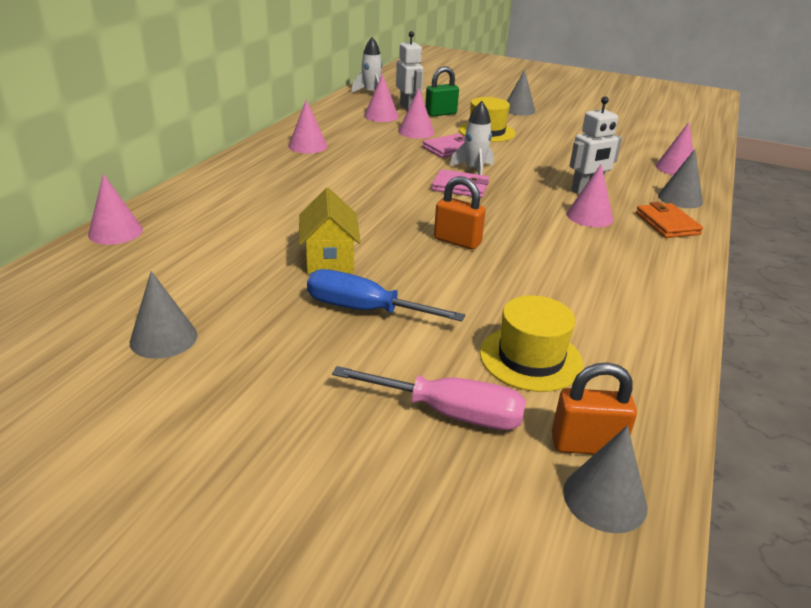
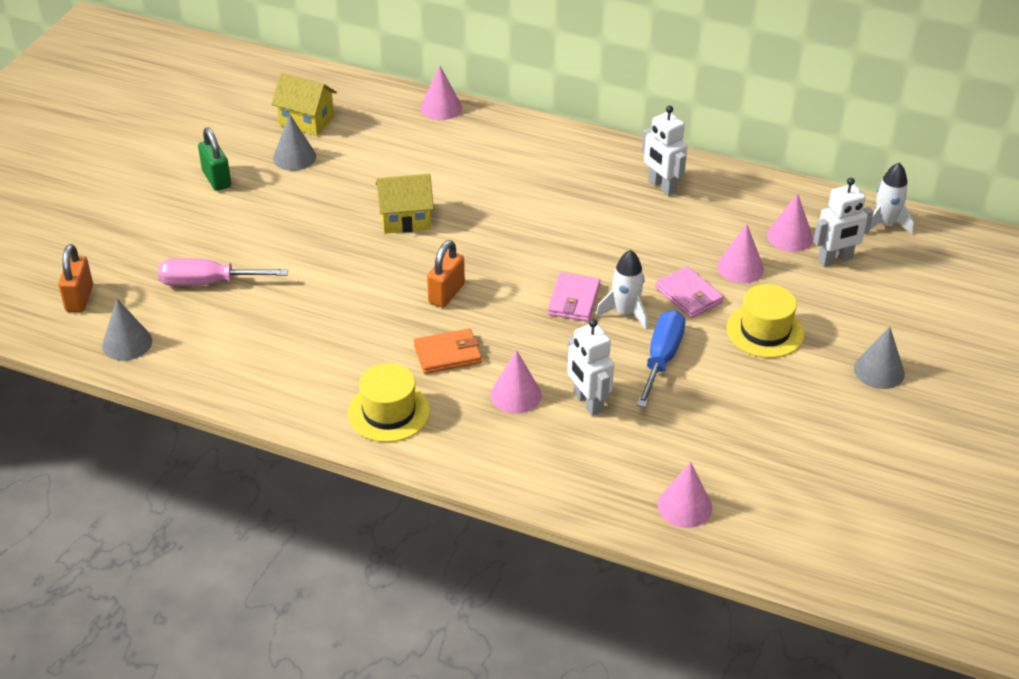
camera: 90 degrees right, 10 degrees up
(76, 328) = (306, 121): none -> yellow house
(308, 146) = (661, 186): pink cone -> white robot
(364, 310) = (329, 242): blue screwdriver -> blue screwdriver (661, 359)
(440, 113) = (824, 290): green padlock -> green padlock (216, 179)
(449, 413) = (208, 283): pink screwdriver -> pink screwdriver turned 75 degrees clockwise
(530, 358) = (264, 325): yellow hat -> yellow hat (389, 412)
(586, 445) = (172, 342): orange padlock -> orange padlock (79, 298)
(667, 224) = (506, 457): orange wallet -> orange wallet (447, 354)
(680, 198) = (581, 486): grey cone -> none

